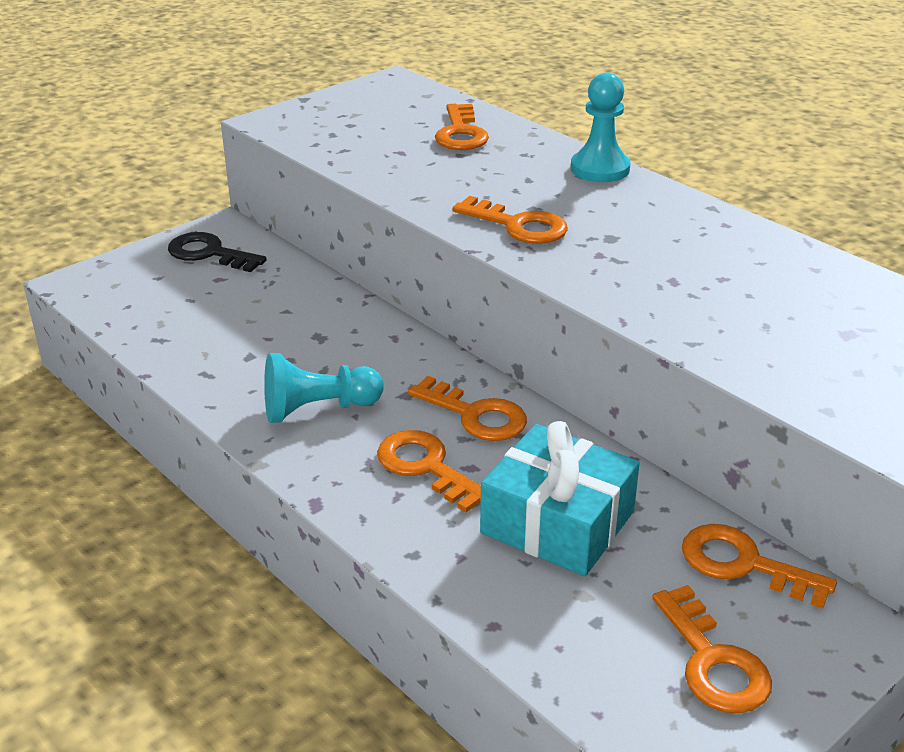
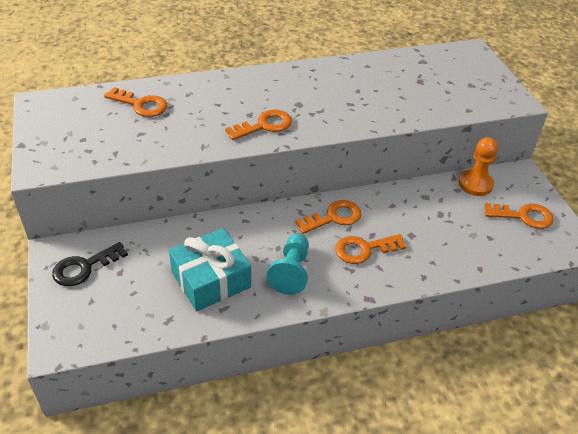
camera: 65 degrees left, 10 degrees up
(557, 522) = (425, 223): turquoise gift -> turquoise gift (211, 279)
(600, 169) = (228, 79): turquoise pawn -> none
(743, 564) = (475, 184): orange key -> orange pawn

